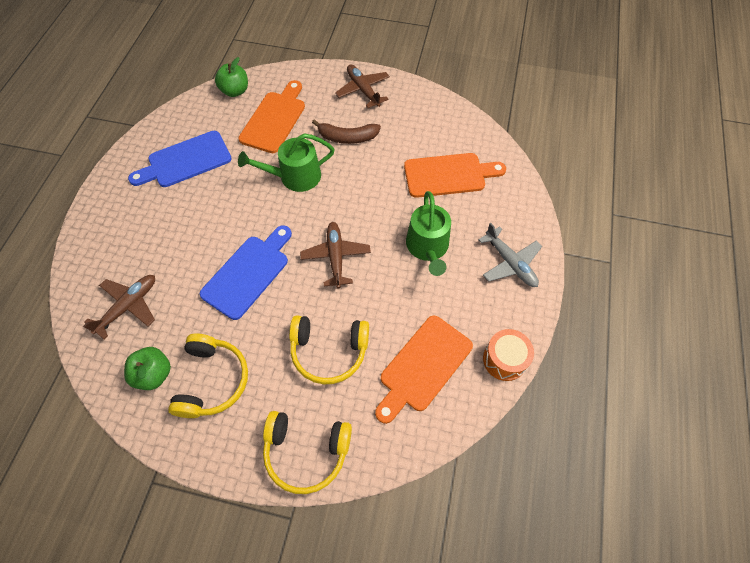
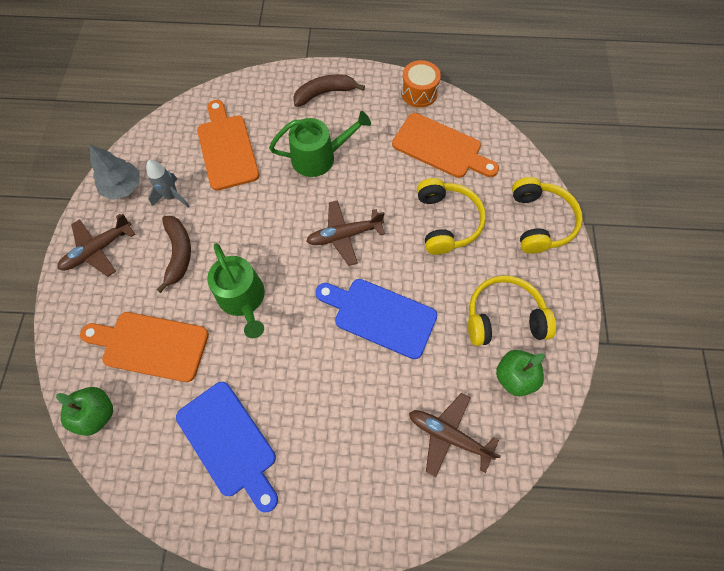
camera: 100 degrees left, 5 degrees up
(403, 135) = (172, 197): none -> grey rocket
(419, 104) = (123, 187): none -> grey tree
(510, 263) = (325, 93): grey plane -> brown banana

